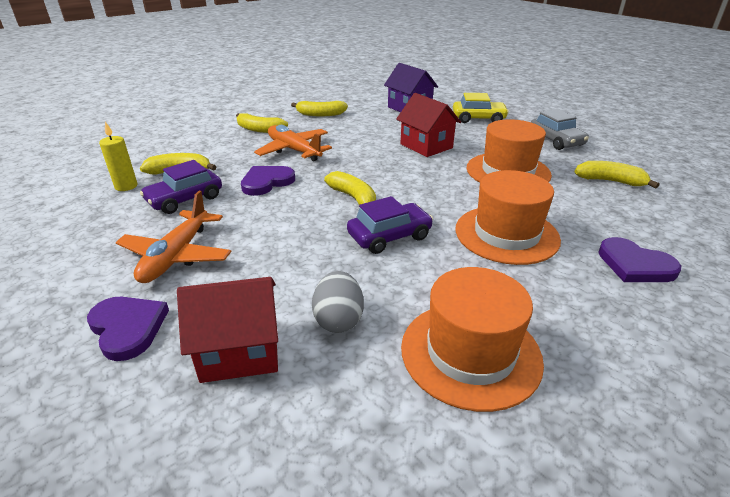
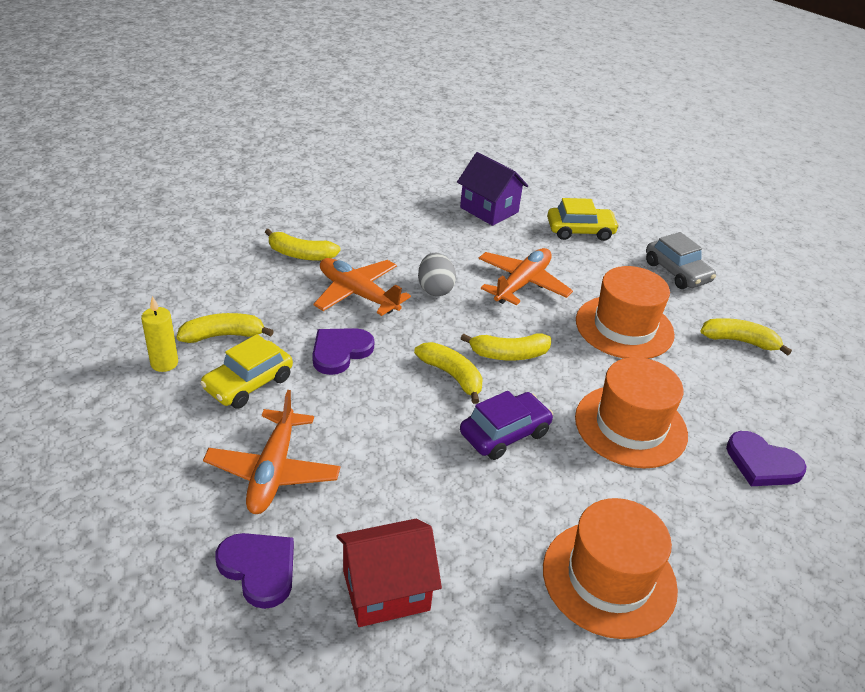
camera: 10 degrees left, 5 degrees up
(185, 199) = (248, 383): purple car -> yellow car
(320, 114) = (373, 223): yellow banana -> yellow banana (508, 354)
(338, 320) = (474, 547): grey egg -> grey egg (435, 289)
(426, 146) = (522, 284): red house -> orange plane

